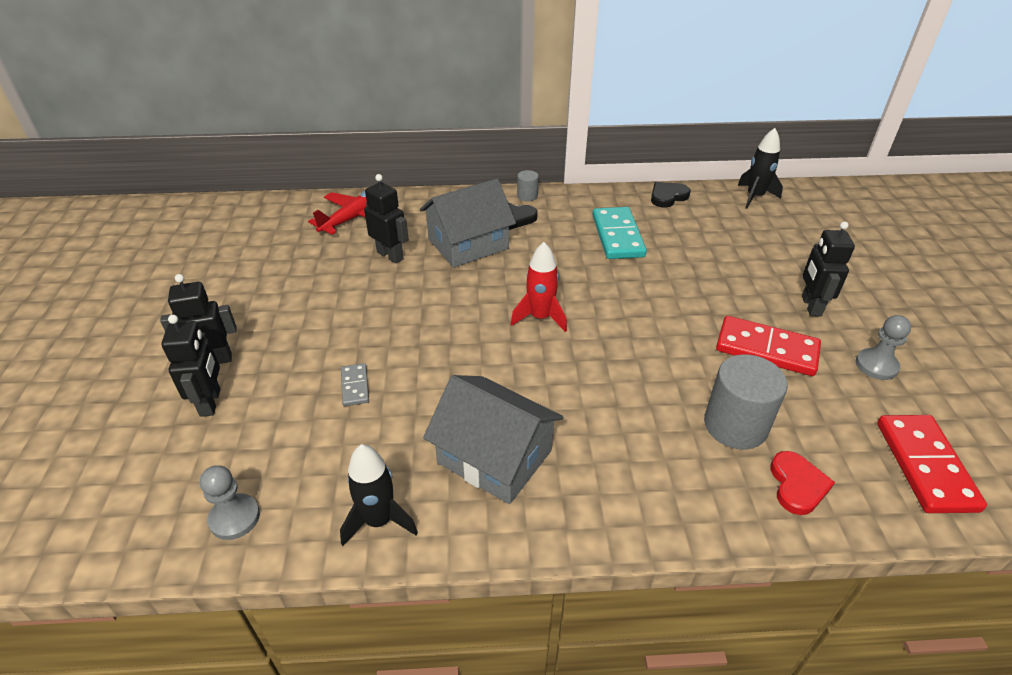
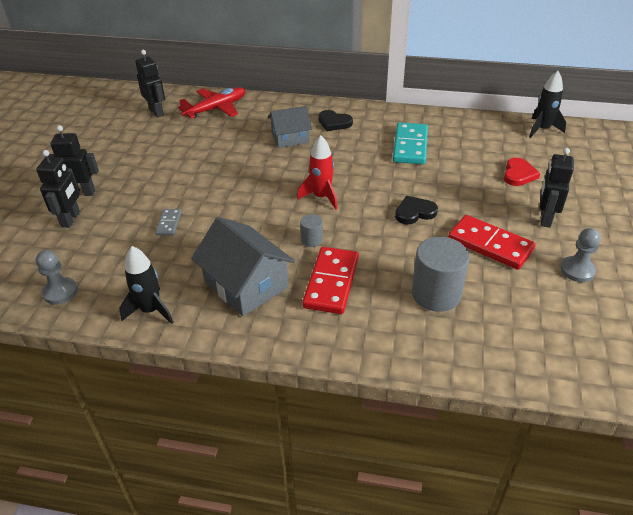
camera: 15 degrees right, 0 degrees up
(390, 255) = (229, 139): black robot -> black robot (156, 112)
(468, 244) = (290, 138): grey house -> grey house, size x0.66
(527, 196) = (352, 108): grey cylinder -> grey cylinder (311, 240)
(668, 196) = (467, 121): black heart -> black heart (414, 212)
(797, 485) = (463, 342): red heart -> red heart (518, 174)
(925, 465) = (577, 347): red domino -> red domino (331, 282)

